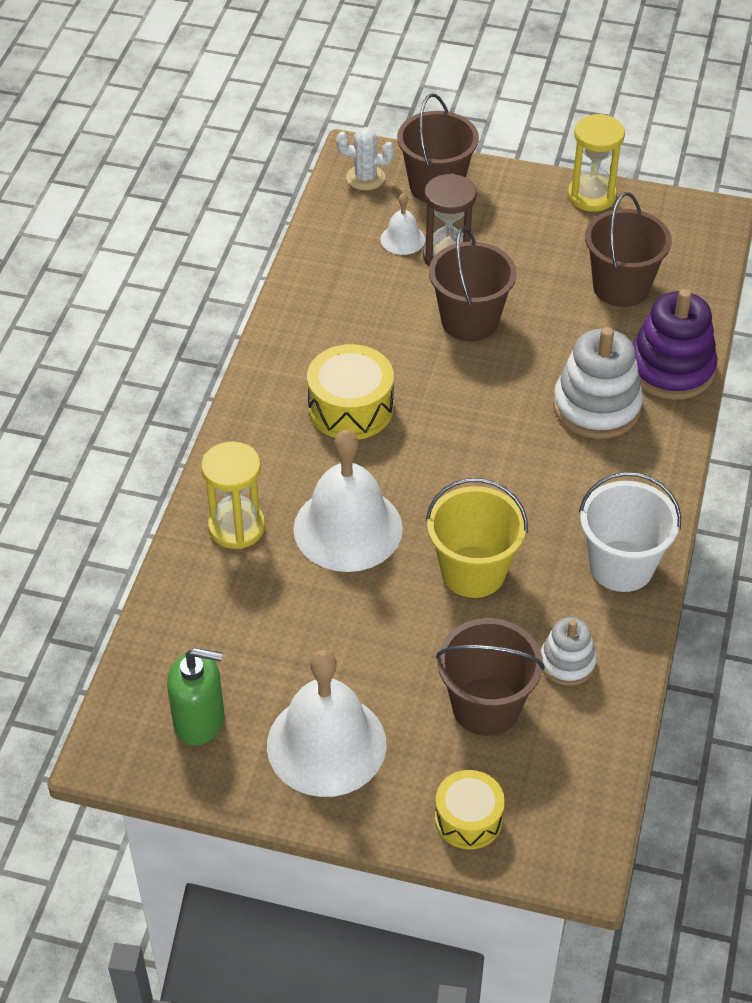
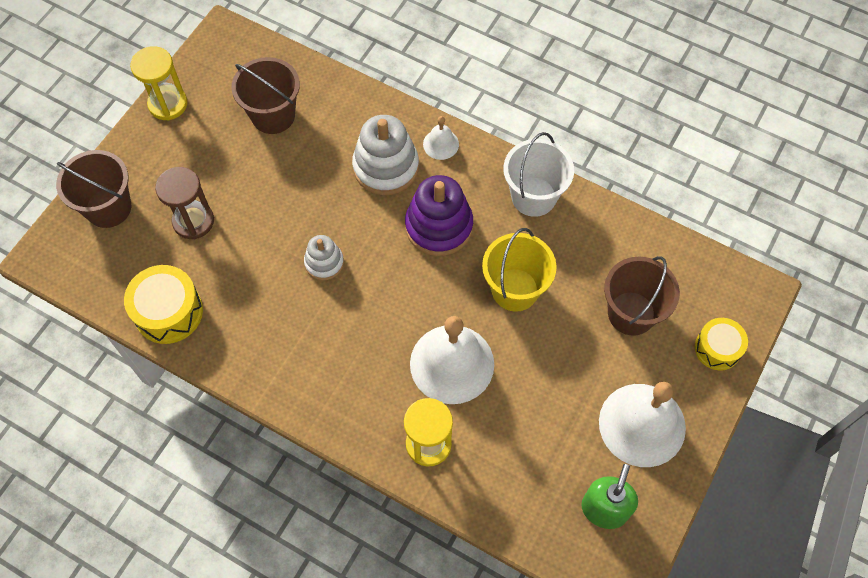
camera: 75 degrees left, 15 degrees up
(350, 408) = (332, 332): yellow drum -> yellow drum (168, 312)
(365, 178) = (74, 257): white cactus -> none
(402, 239) = (160, 248): white bell -> white bell (441, 144)
(469, 321) = (270, 225): brown bucket -> none
(567, 662) = (606, 253): white stacking toy -> white stacking toy (324, 263)
(671, 369) = (365, 110): purple stacking toy -> purple stacking toy (439, 226)

